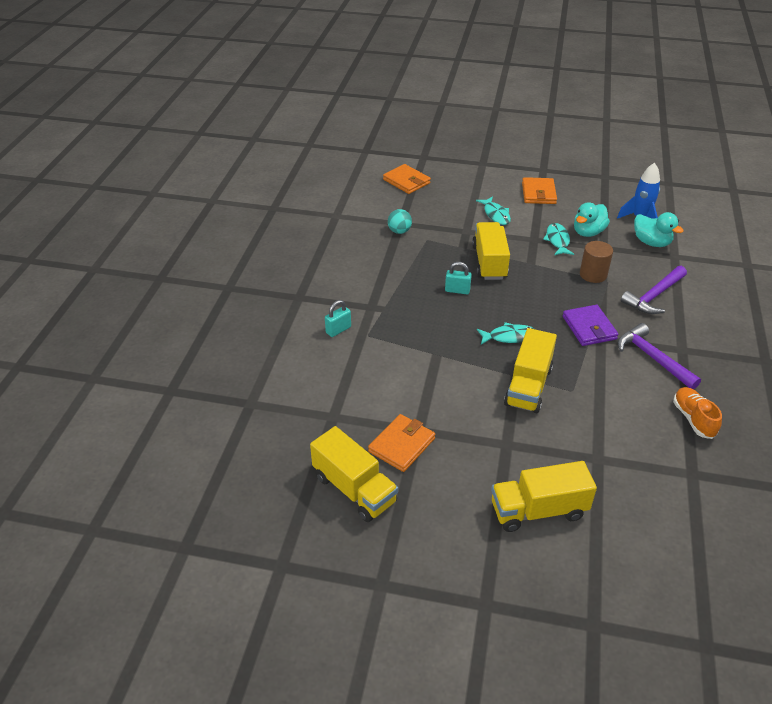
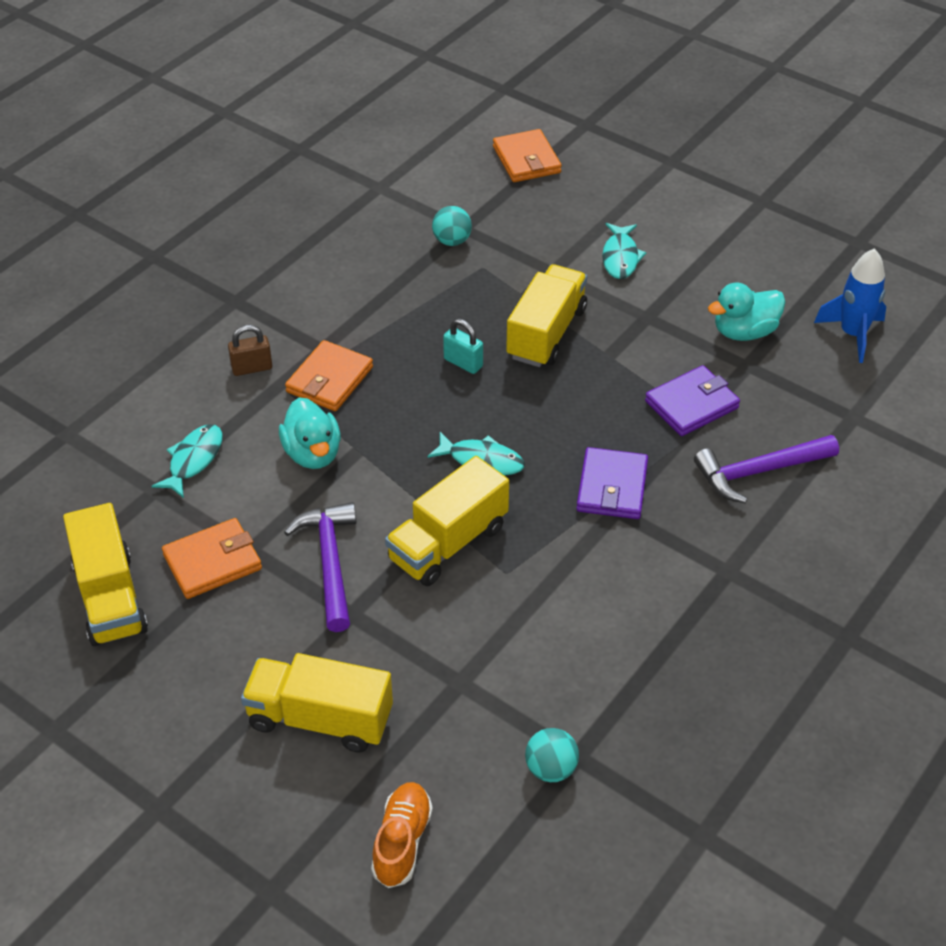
camera: 25 degrees right, 5 degrees up
(338, 330) = (252, 368): turquoise padlock -> brown padlock
(538, 193) = (720, 240): orange wallet -> orange wallet (329, 379)
(557, 240) = (683, 330): turquoise fish -> turquoise fish (194, 460)
(593, 274) = (691, 404): brown cylinder -> purple wallet
(651, 242) = (835, 381): turquoise duck -> turquoise duck (312, 453)
(653, 358) = (669, 568): purple hammer -> purple hammer (330, 563)
(685, 486) = (551, 769): none -> turquoise ball
(693, 419) = (649, 680): orange shoe -> orange shoe (402, 842)

